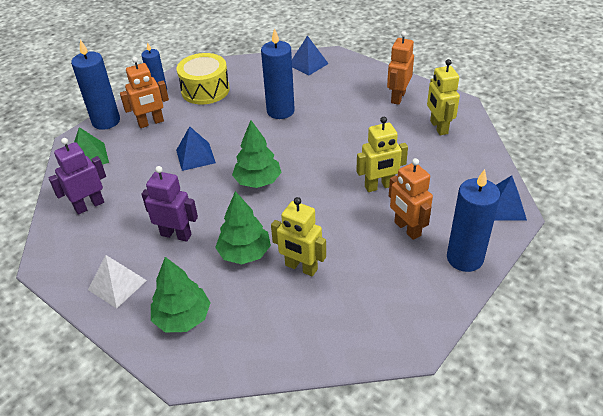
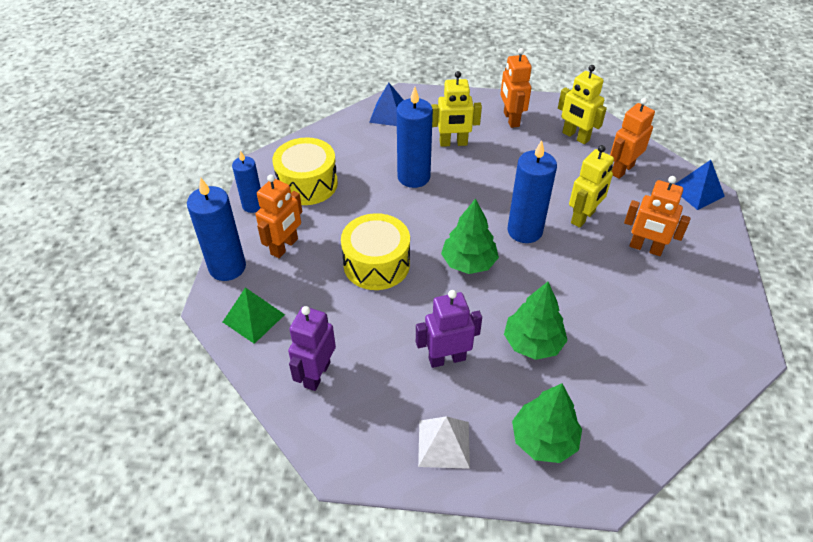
camera: 35 degrees left, 5 degrees up
(195, 156) = (376, 264): blue pyramid -> yellow drum
(301, 267) = (596, 330): yellow robot -> yellow robot (453, 143)
(452, 165) = (622, 169): none -> orange robot
(464, 258) = (714, 253): blue candle -> blue candle (524, 231)

